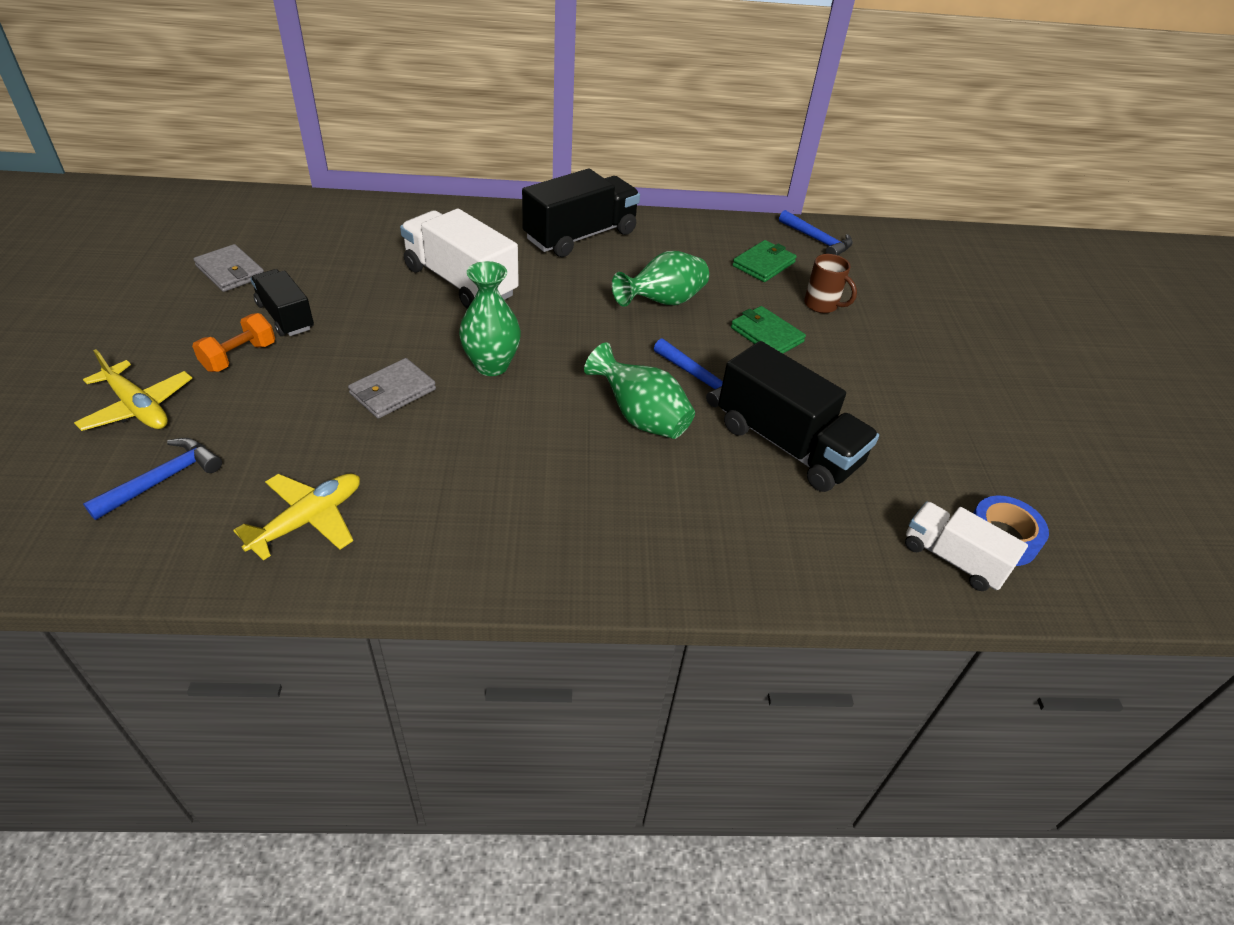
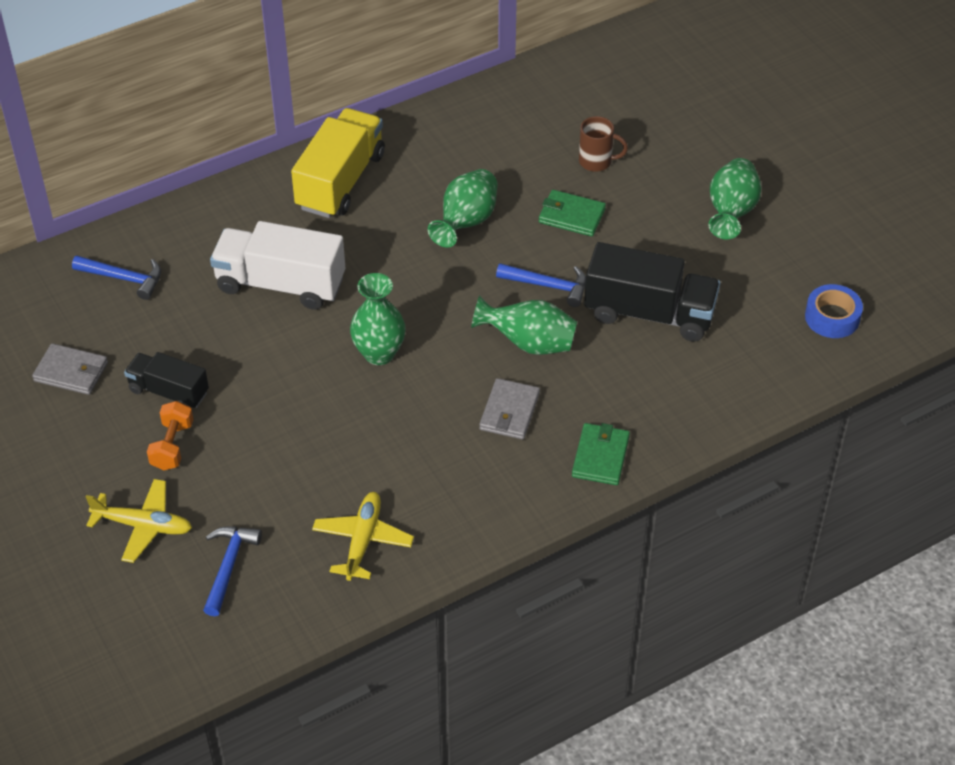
camera: 25 degrees left, 5 degrees up
(392, 391) = (324, 414): grey wallet -> grey wallet (509, 412)
(581, 236) = (340, 181): black truck -> yellow truck
(763, 264) = (521, 137): green wallet -> green wallet (600, 456)
(817, 240) = (550, 86): blue hammer -> blue hammer (124, 278)
(935, 394) = (731, 213): none -> green vase
(952, 559) = (808, 350): white truck -> none

